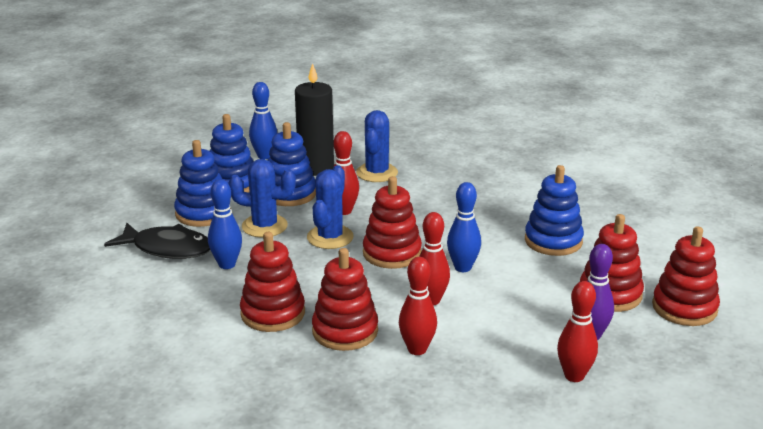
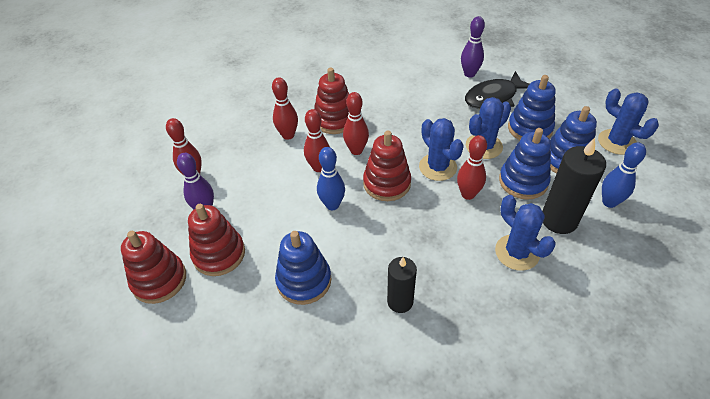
camera: 135 degrees right, 20 degrees up
(132, 280) = (469, 74): none -> purple bowling pin
(172, 171) = (617, 142): none -> blue cactus
(227, 264) = (450, 111): blue bowling pin -> none
(273, 313) = (381, 104): red stacking toy -> none
(373, 291) = (356, 150): none -> red bowling pin
(497, 197) = (400, 302): none -> black candle

